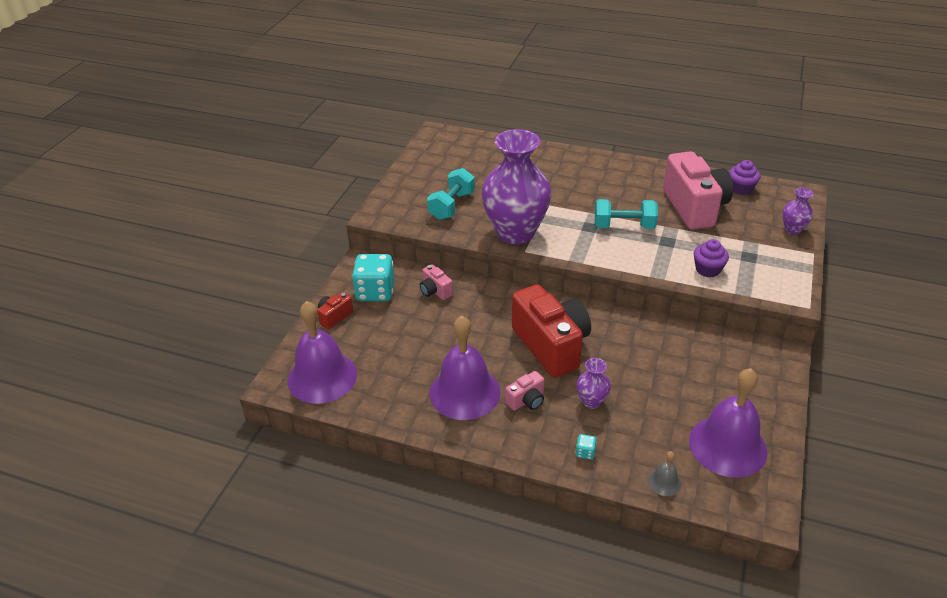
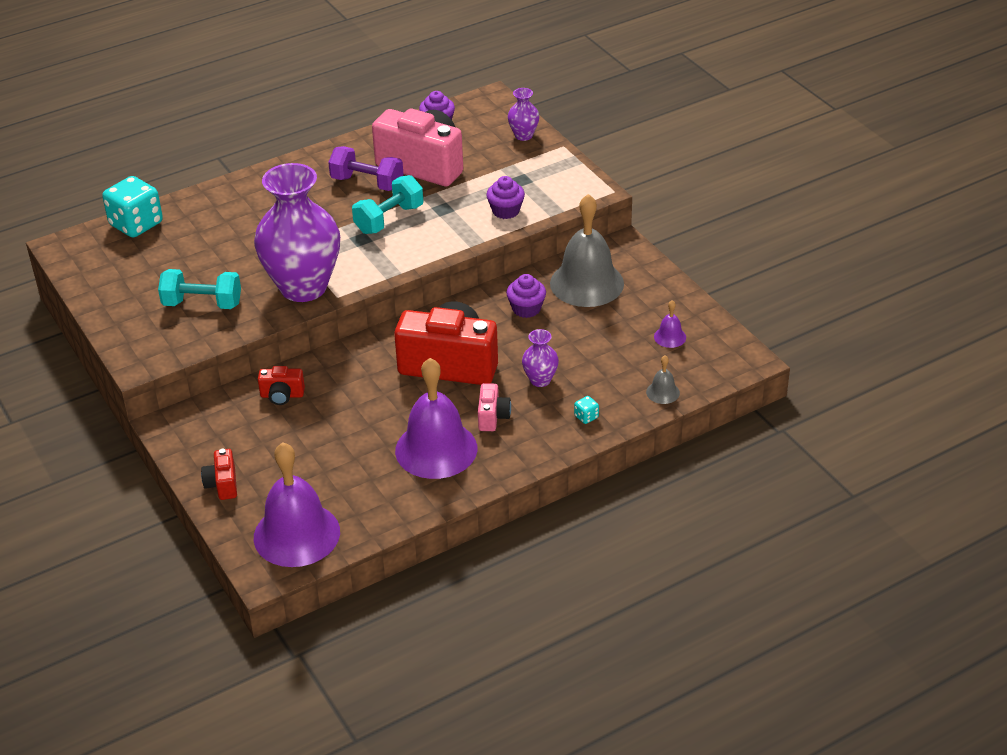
camera: 50 degrees left, 0 degrees up
(375, 292) = (226, 437): turquoise dice -> turquoise dice (136, 224)
(435, 291) = (282, 395): pink camera -> red camera
(451, 205) = (202, 304): turquoise dumbbell -> turquoise dumbbell turned 60 degrees counterclockwise
(643, 197) = (367, 183): none -> purple dumbbell
(651, 347) = (526, 309): none -> purple cupcake
(718, 361) = (587, 283): none -> grey bell
(727, 446) = (670, 337): purple bell -> purple bell, size x0.42

